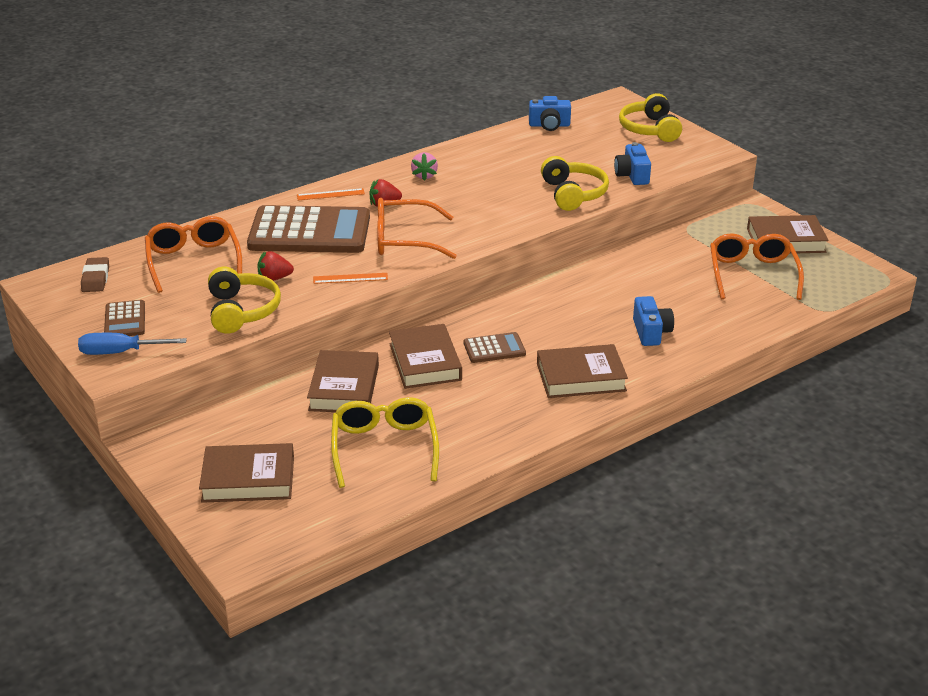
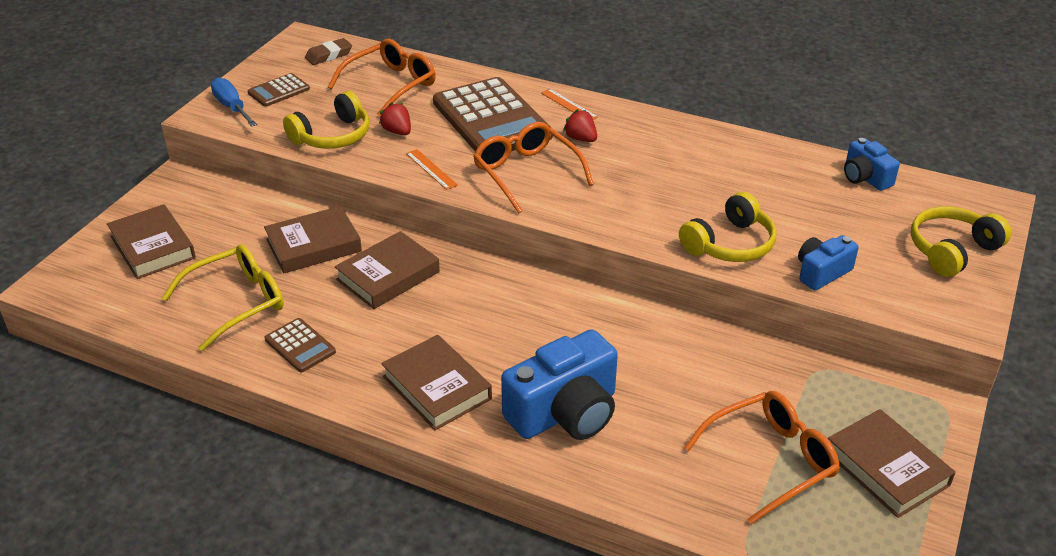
camera: 60 degrees right, 5 degrees up
(424, 175) = (661, 140): pink strawberry -> none
(494, 348) = (444, 310): brown calculator -> brown calculator (300, 346)
(651, 332) = (565, 412): blue camera -> blue camera, size x1.82

